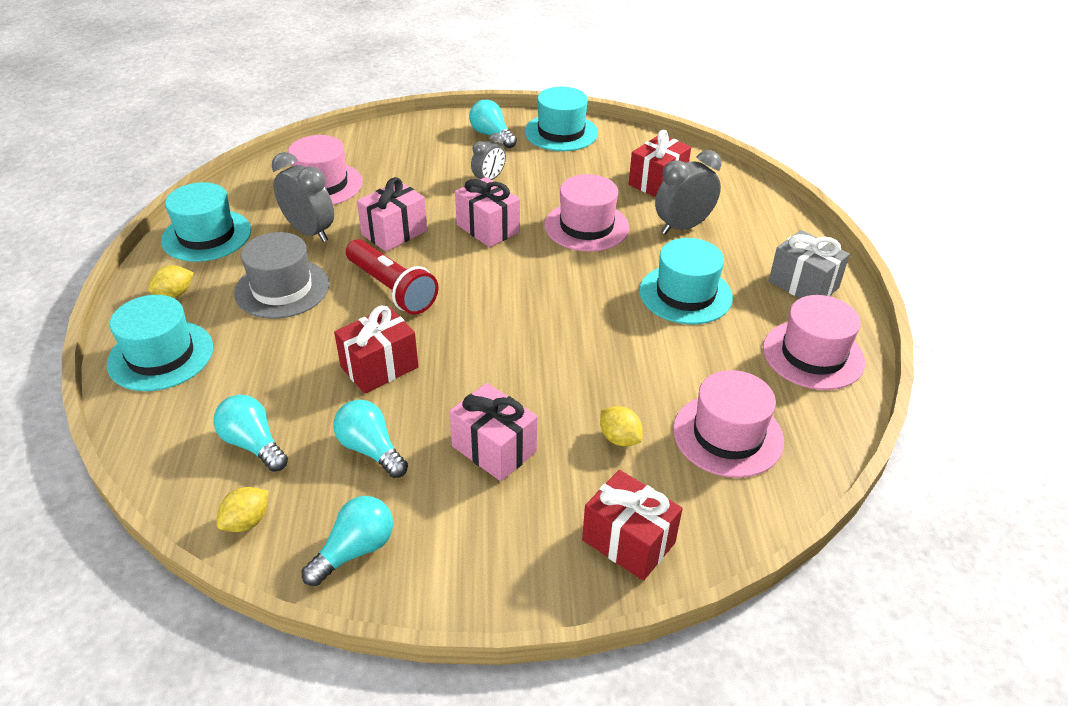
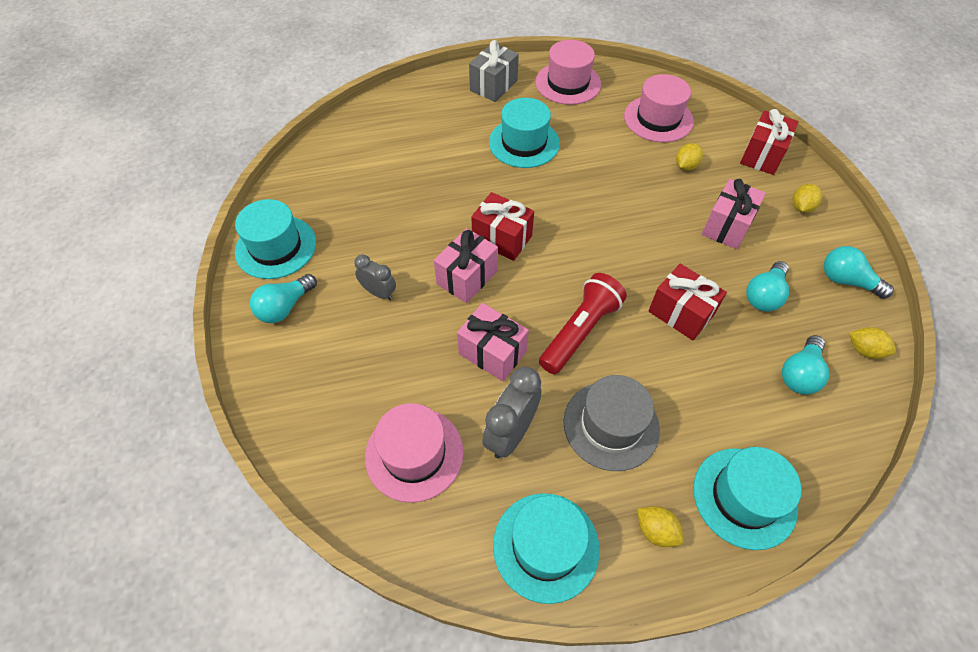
camera: 100 degrees left, 15 degrees up
(506, 551) = (801, 207): none -> yellow lemon
(586, 226) = (447, 208): pink hat -> none
(657, 182) = (366, 167): red gift -> red gift (502, 238)
(683, 227) = (434, 148): grey clock -> none

